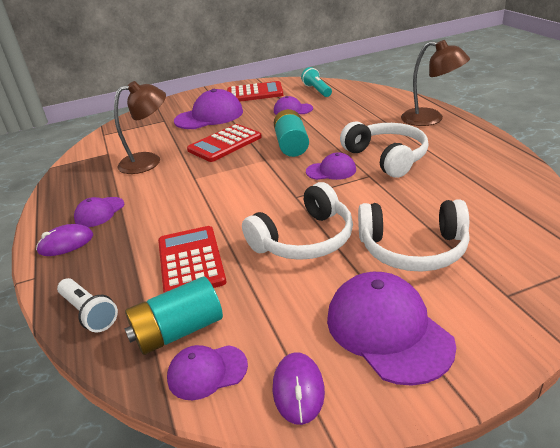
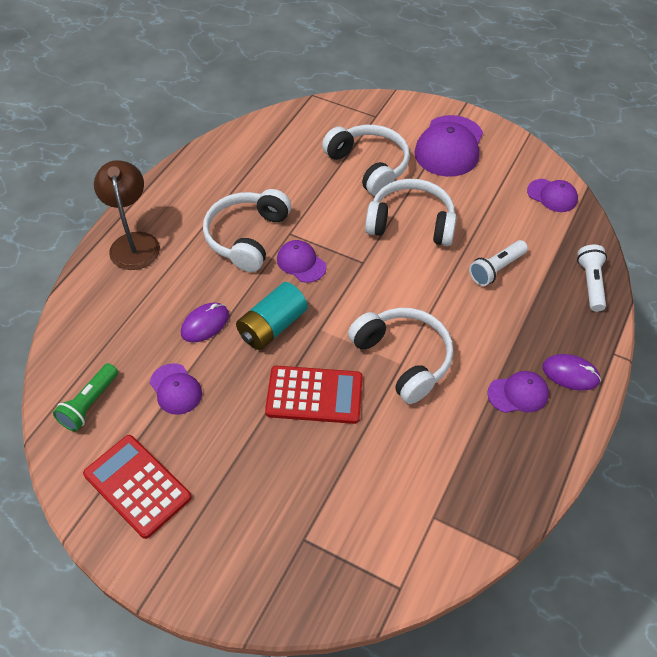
camera: 135 degrees left, 20 degrees up
(148, 161) = (409, 443): brown lamp -> none
(178, 331) = (547, 227): turquoise battery -> none
(190, 261) = (496, 269): red calculator -> white flashlight
(196, 180) = (403, 358): none -> white headphones
(209, 116) = (253, 482): purple cap -> none
(298, 390) = (520, 158): purple mouse -> purple mouse (205, 324)
(317, 90) = (89, 404): turquoise flashlight -> green flashlight

